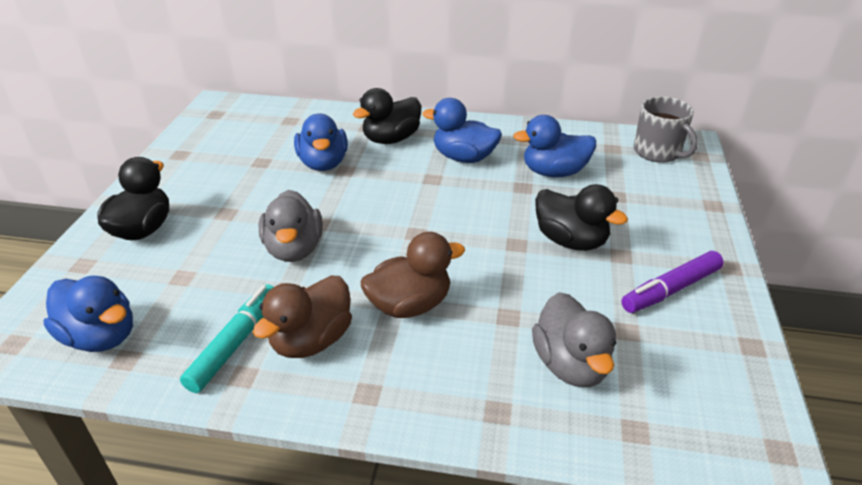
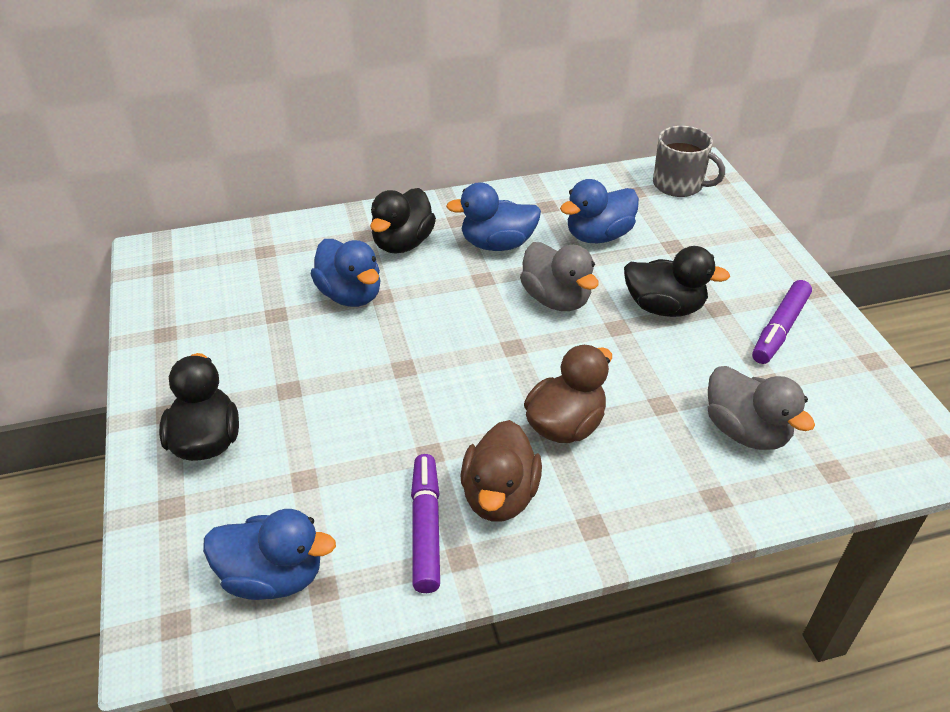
camera: 25 degrees left, 5 degrees up
(235, 343) = (426, 528): turquoise marker -> purple marker
(294, 249) = (401, 406): grey duck -> grey duck (556, 299)

